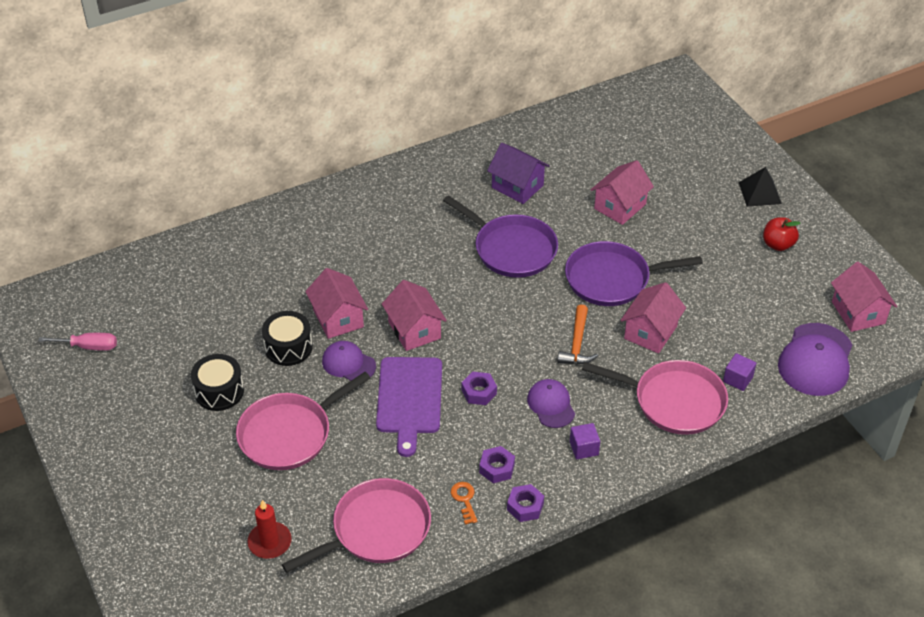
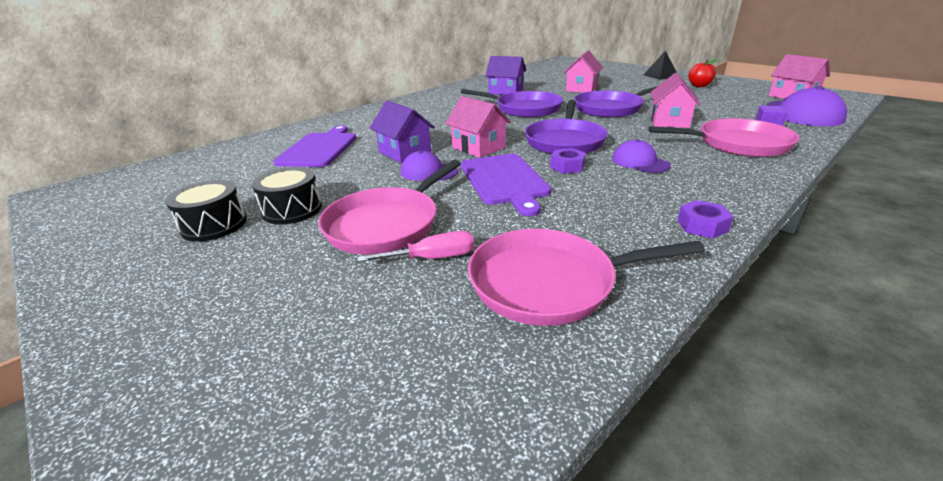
camera: 15 degrees left, 15 degrees down
(89, 347) = (132, 206): pink screwdriver -> pink screwdriver (432, 258)
(255, 284) = (319, 148): none -> purple cutting board
(270, 542) = (400, 332): red candle -> none
(288, 347) = (363, 173): black drum -> black drum (214, 225)
(338, 318) = (405, 152): pink house -> purple house
(376, 529) = (548, 282): pink pan -> pink pan turned 135 degrees counterclockwise
(464, 500) = (630, 234): orange key -> none
(497, 468) = (637, 205): purple nut -> none
(508, 343) = (565, 141): none -> purple pan
(577, 343) = (621, 133): orange hammer -> none
(584, 448) = (703, 178): purple cube -> none

